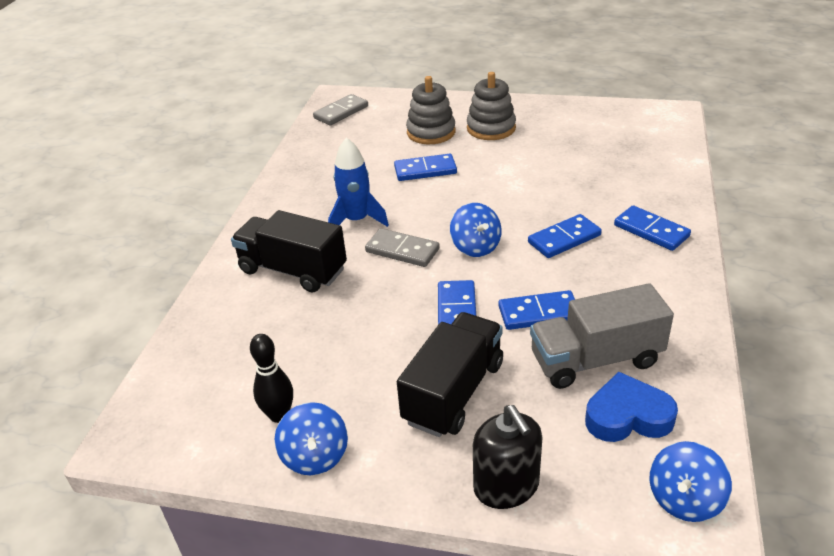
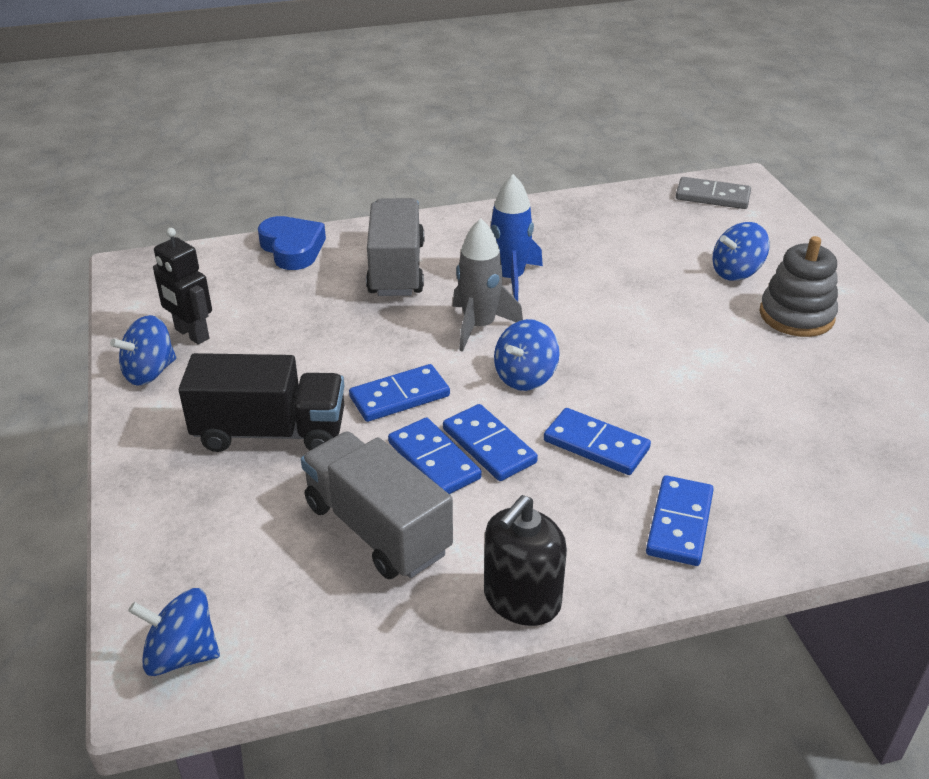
camera: 60 degrees right, 0 degrees up
(279, 415) = (191, 334): black bowling pin -> black robot
(293, 270) = (396, 269): black truck -> grey truck
(402, 250) = (479, 326): grey domino -> grey rocket
(425, 170) = (648, 294): blue domino -> blue domino (489, 446)
(431, 132) = (736, 272): grey stacking toy -> blue spinning top
(506, 486) = (154, 506): black soap dispenser -> black soap dispenser (522, 599)
(627, 416) = (294, 577): blue heart -> blue heart (292, 249)

